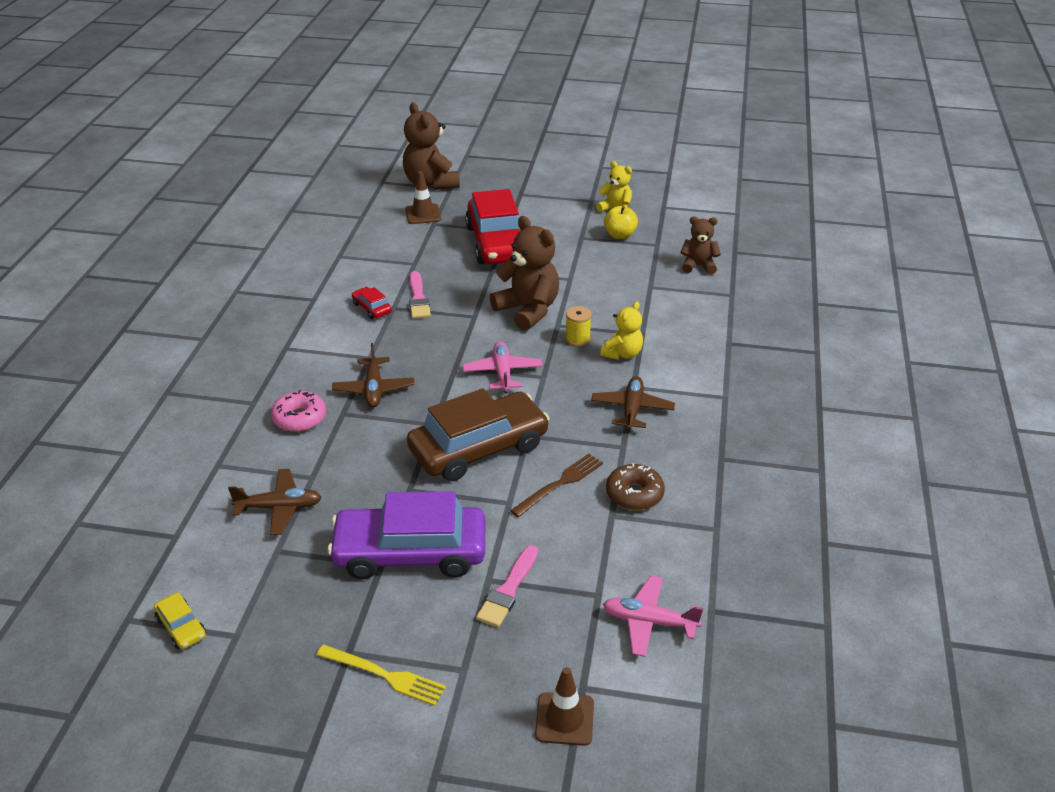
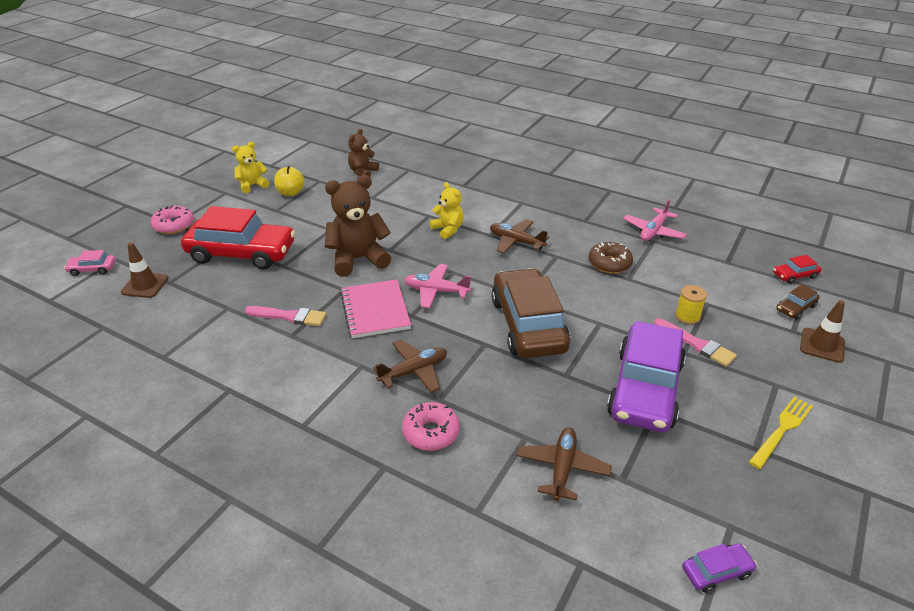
camera: 70 degrees left, 0 degrees up
(181, 627) = (716, 572): yellow car -> purple car
(372, 308) = (281, 349): red car -> red car (794, 275)
(374, 389) = (414, 371): brown plane -> brown plane turned 45 degrees counterclockwise
(431, 183) = (92, 269): brown teddy bear -> pink car
(451, 343) = (375, 310): none -> pink notebook
(517, 195) = (174, 225): none -> pink donut
(560, 483) = (587, 293): brown fork -> none
(577, 339) = (415, 244): yellow spool -> yellow spool (687, 316)
(638, 690) = (795, 308): none -> brown car
(649, 622) = (735, 288): pink plane -> pink plane (653, 231)

